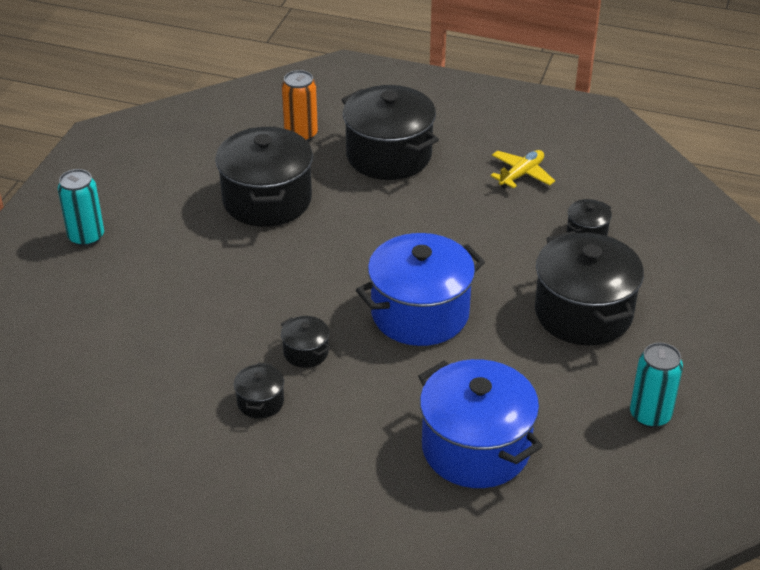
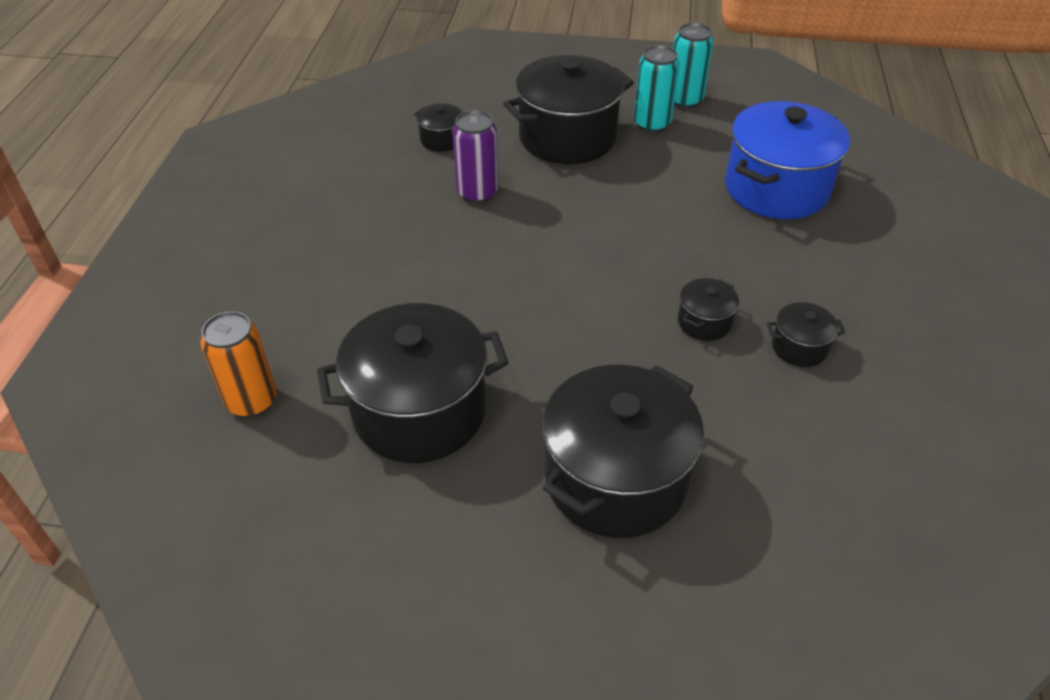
camera: 100 degrees left, 5 degrees up
(86, 237) = (552, 637): turquoise can -> turquoise can (652, 124)
(389, 155) = (305, 300): black pot -> black pot (615, 479)
(420, 313) = (606, 241): blue pot -> none
(502, 246) = (477, 192): none -> purple can
(521, 174) = (342, 187): yellow plane -> none

